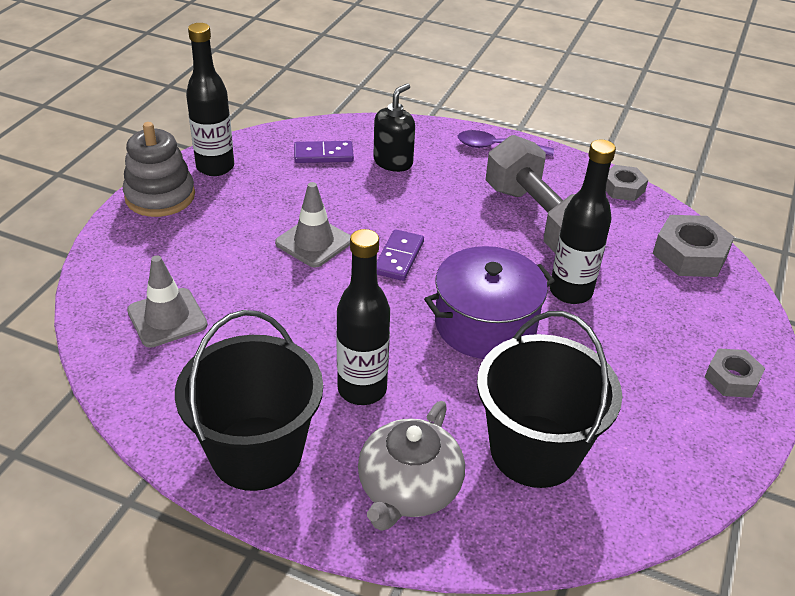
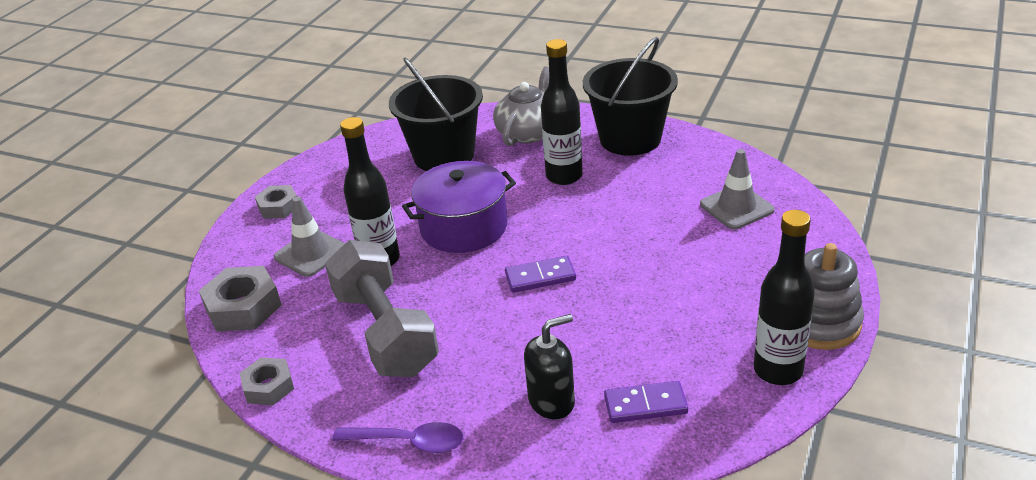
camera: 175 degrees left, 5 degrees down
(314, 242) = (628, 285): grey traffic cone -> grey traffic cone (311, 253)
(393, 162) = (552, 401): black soap dispenser -> black soap dispenser turned 150 degrees counterclockwise
(398, 257) = (540, 277): purple domino -> purple domino turned 60 degrees clockwise

